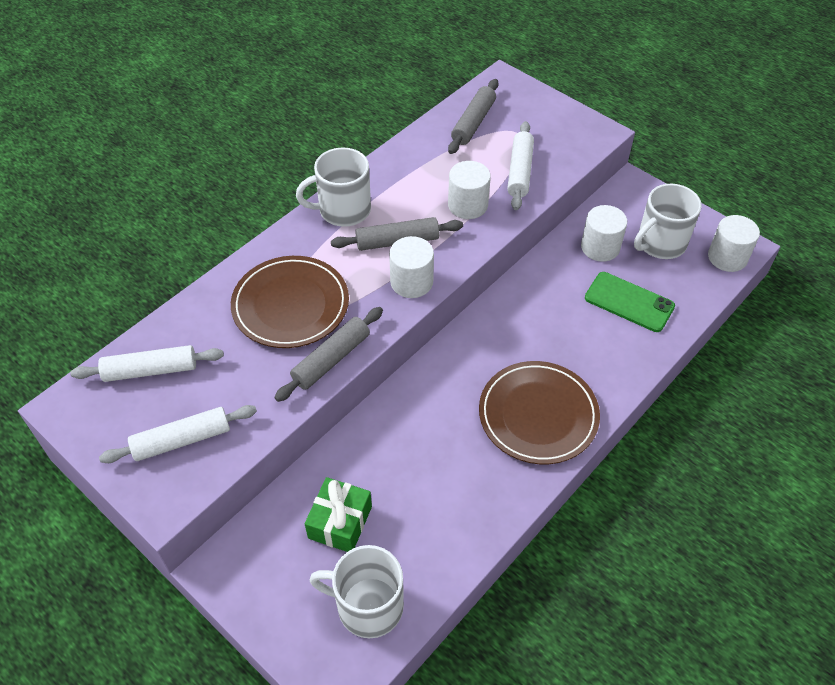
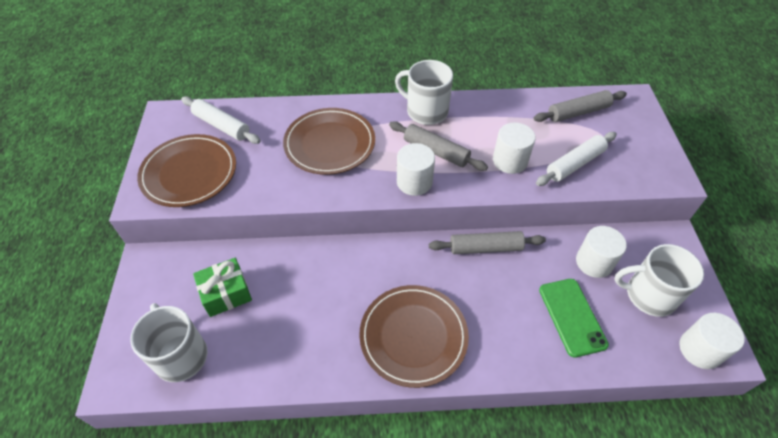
camera: 45 degrees right, 0 degrees up
(182, 440) = (189, 173): white rolling pin -> brown plate
(331, 359) = (312, 191): grey rolling pin -> grey rolling pin (485, 248)

